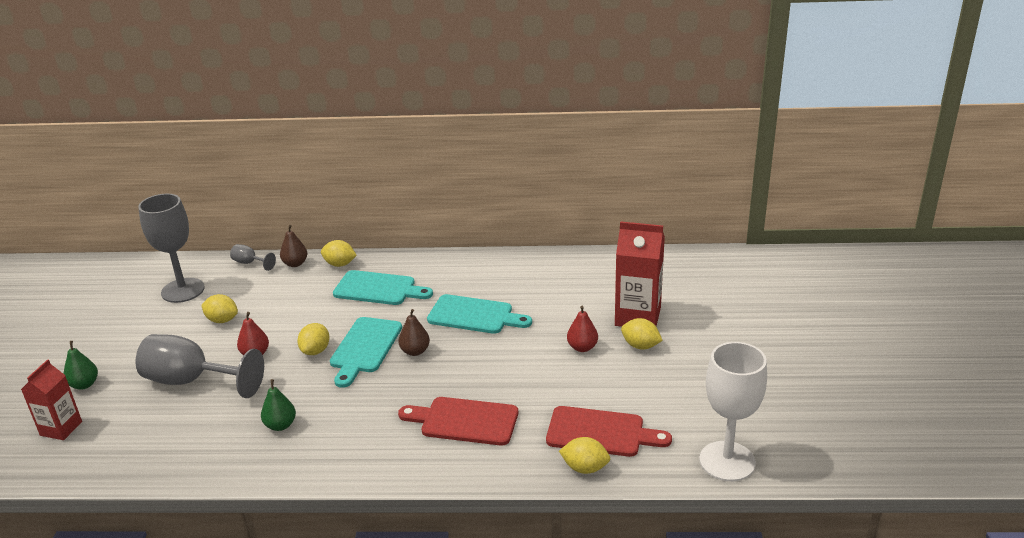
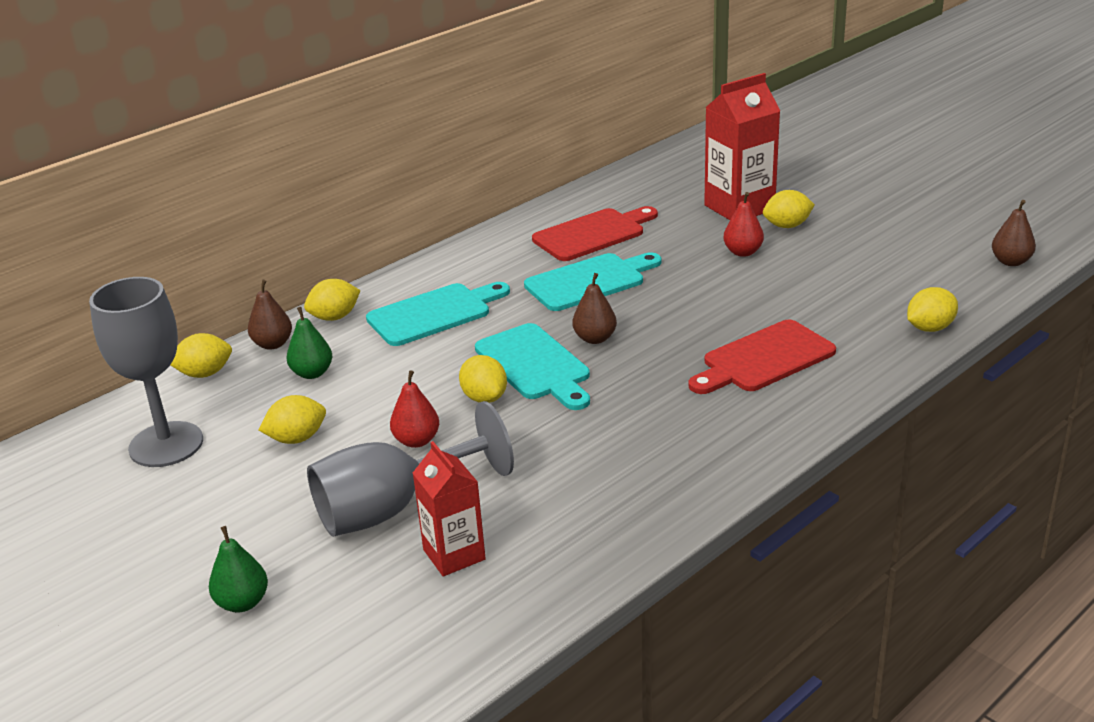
camera: 45 degrees left, 0 degrees up
(61, 428) = (315, 658): red carton -> red carton (454, 554)
(250, 263) = (205, 373): grey goblet -> yellow lemon
(280, 425) = (593, 474): green pear -> green pear (312, 373)
(600, 432) = (888, 299): red cutting board -> red cutting board (593, 234)
(727, 461) = (1010, 262): white goblet -> brown pear

